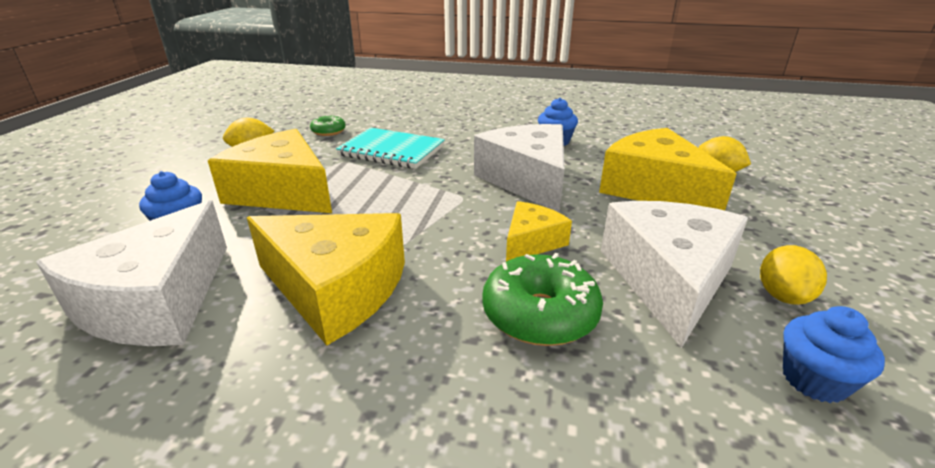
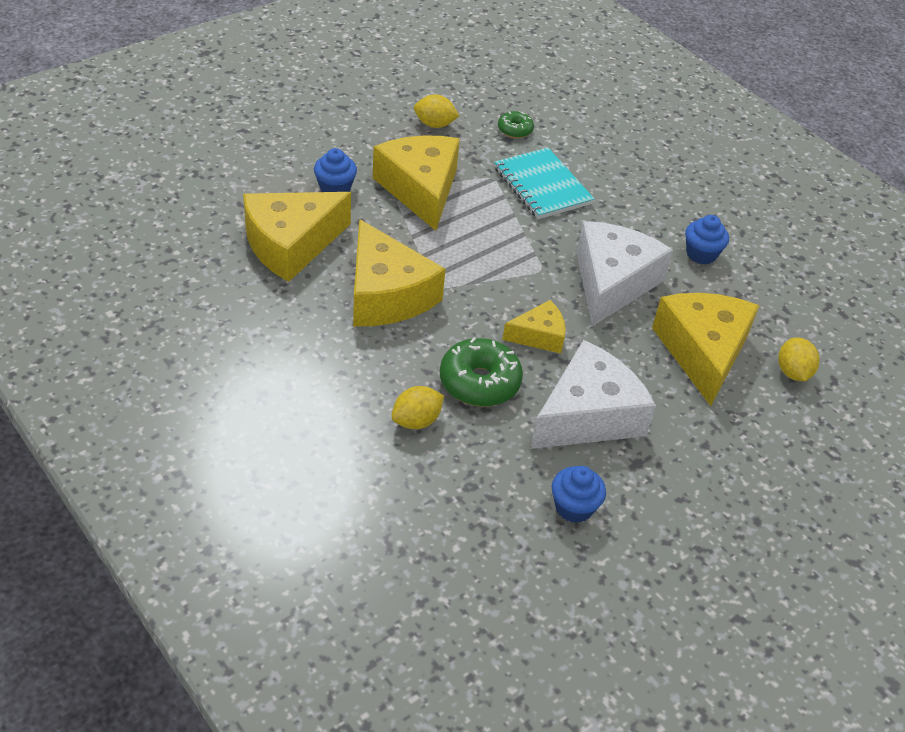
camera: 35 degrees right, 15 degrees up
(156, 302) = (291, 244): white cheese -> yellow cheese
(783, 296) = (643, 470): yellow lemon -> yellow lemon (416, 421)

